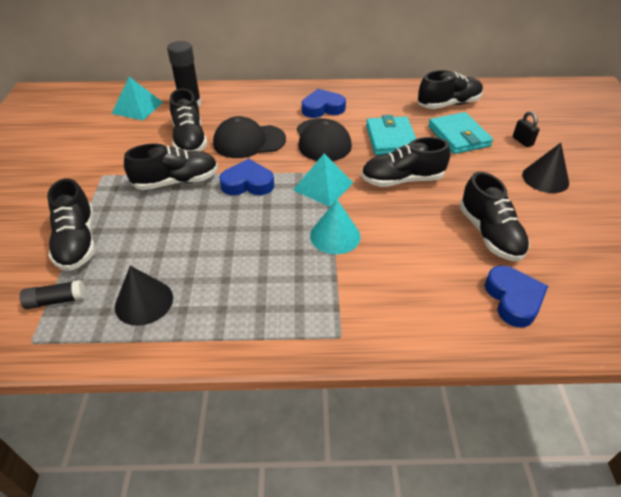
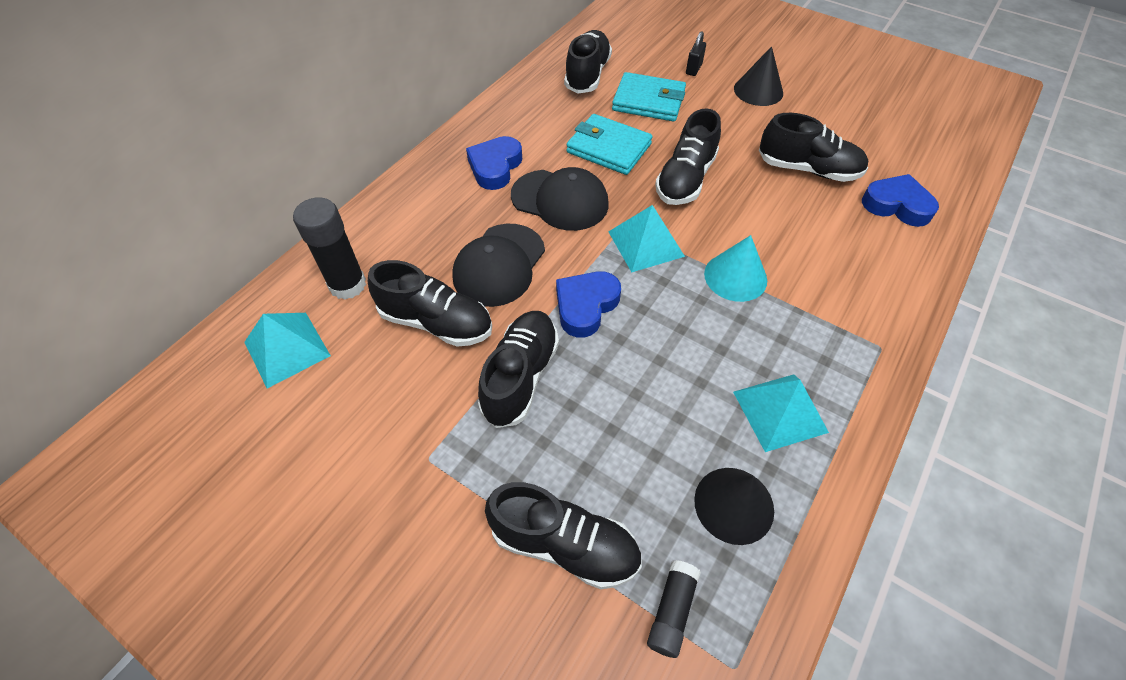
camera: 55 degrees left, 10 degrees up
(233, 299) = (780, 411): none -> turquoise pyramid
(522, 141) = (693, 69): black padlock -> black padlock turned 75 degrees counterclockwise

